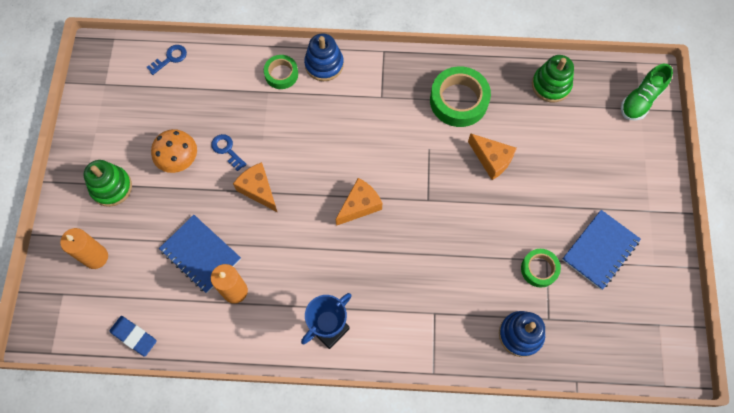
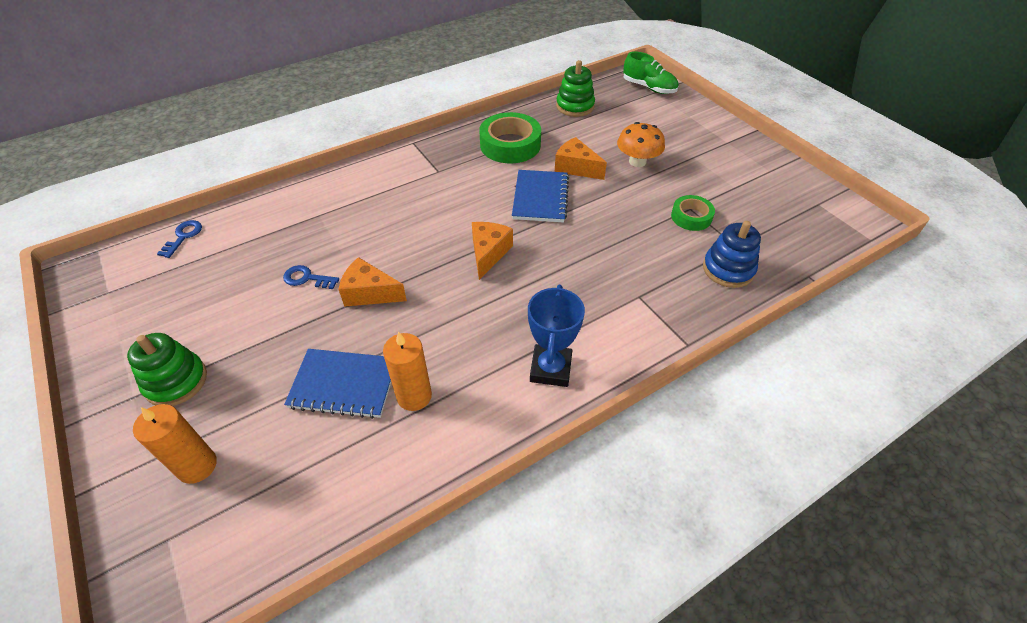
camera: 35 degrees left, 20 degrees down
(134, 336) = (313, 524): blue eraser -> none
(179, 159) = (253, 313): orange mushroom -> orange mushroom (637, 161)
(281, 74) = (323, 197): green tape -> none
(324, 64) = (362, 173): blue stacking toy -> none
(491, 160) = (576, 168): orange cheese -> orange cheese turned 150 degrees counterclockwise
(600, 250) = (722, 181): blue notebook -> blue notebook (540, 198)
(641, 100) = (649, 88): green shoe -> green shoe turned 60 degrees counterclockwise

